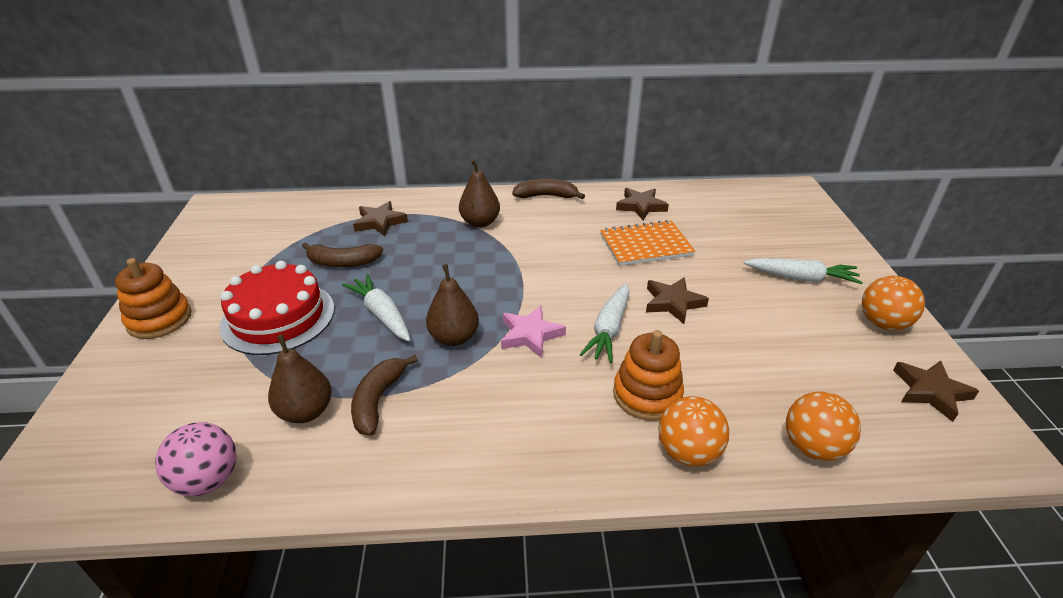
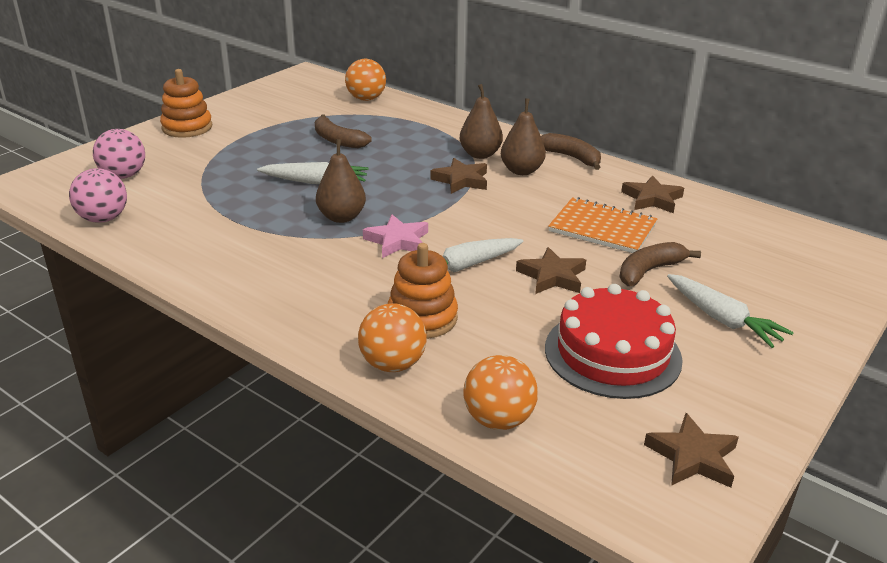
camera: 40 degrees right, 5 degrees down
(159, 414) = (123, 176): none -> pink ball
(278, 317) = (251, 155): red cake -> red cake (612, 353)
(306, 411) = (194, 212): brown pear -> brown pear (521, 171)
(378, 400) = (241, 227): brown banana -> brown banana (649, 271)
(380, 222) = (402, 125): brown star -> brown star (461, 180)
(381, 314) = (315, 182): white carrot -> white carrot turned 90 degrees clockwise
(883, 323) = (746, 391): orange ball -> orange ball (366, 99)

